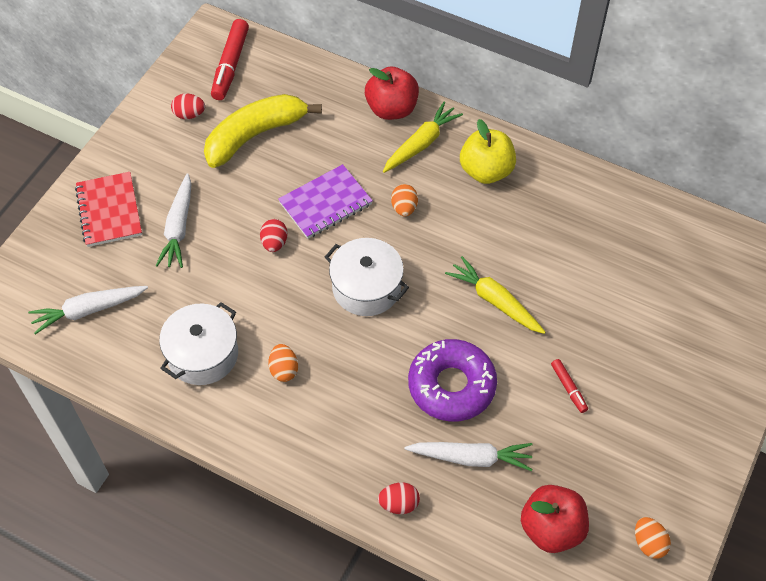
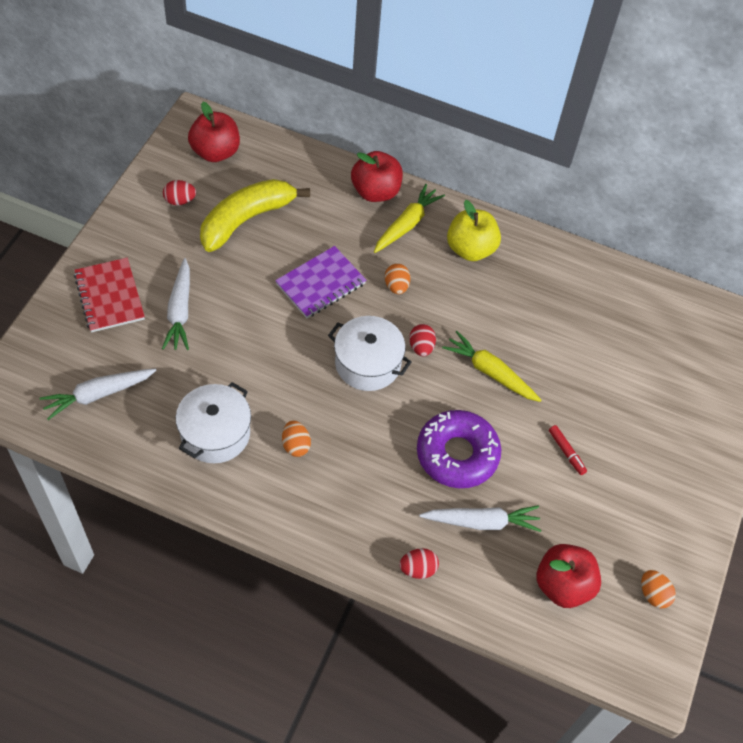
camera: 10 degrees left, 0 degrees up
(230, 65) = (215, 152): red marker -> red apple
(274, 243) = (275, 323): red egg -> red egg (421, 347)

